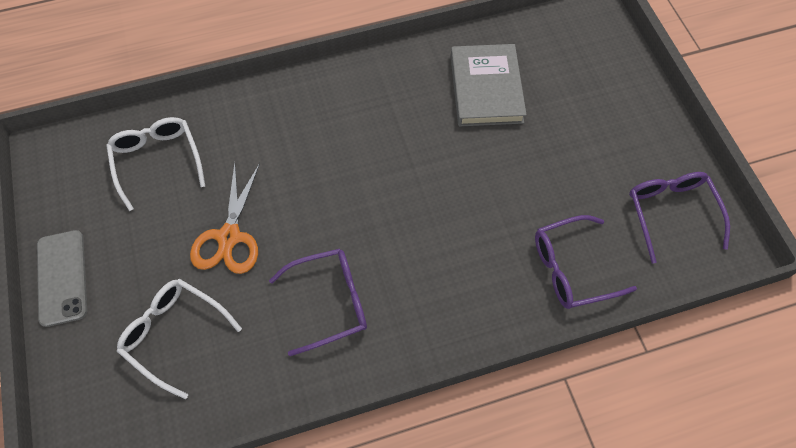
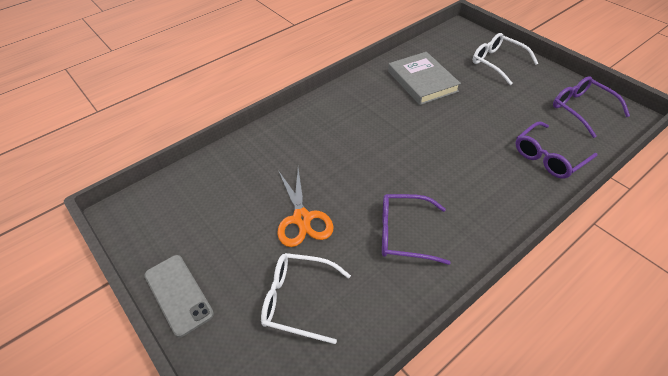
camera: 20 degrees left, 15 degrees down
(157, 161) = (218, 189): white glasses -> white glasses (498, 62)
(329, 302) = (404, 234): purple glasses -> purple glasses turned 135 degrees counterclockwise

